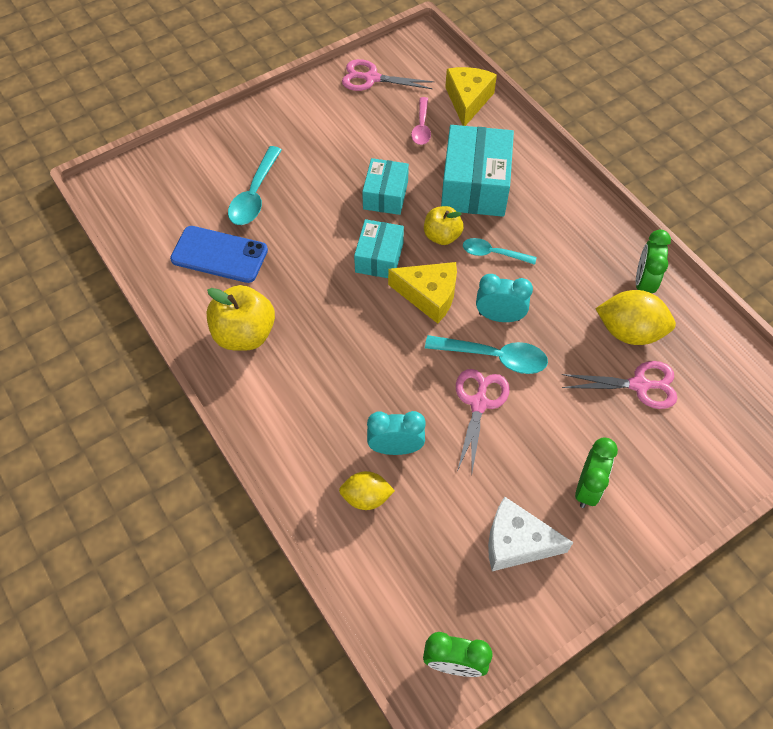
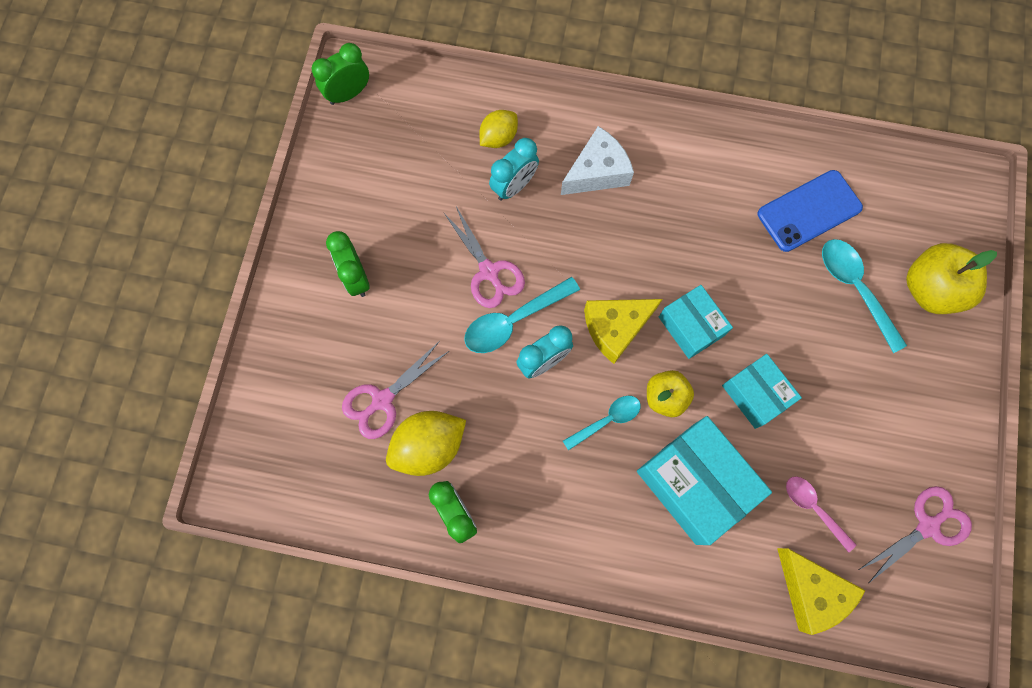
camera: 135 degrees right, 15 degrees up
(244, 334) = (709, 169): yellow apple -> yellow apple (929, 289)
(516, 543) = (373, 196): white cheese -> white cheese (597, 172)

